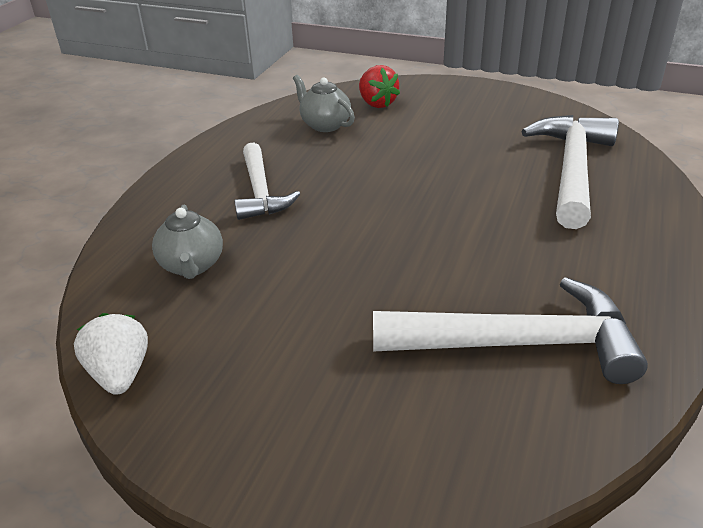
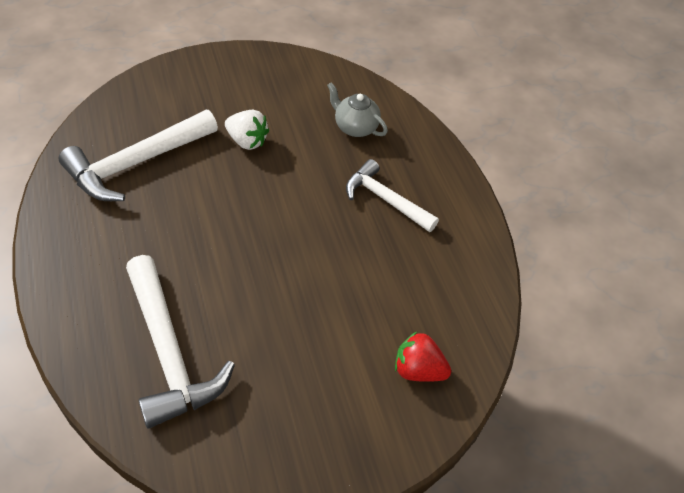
camera: 135 degrees right, 15 degrees up
(120, 373) = (315, 66): white strawberry -> white strawberry (247, 141)
(325, 125) = (427, 305): grey teapot -> none

